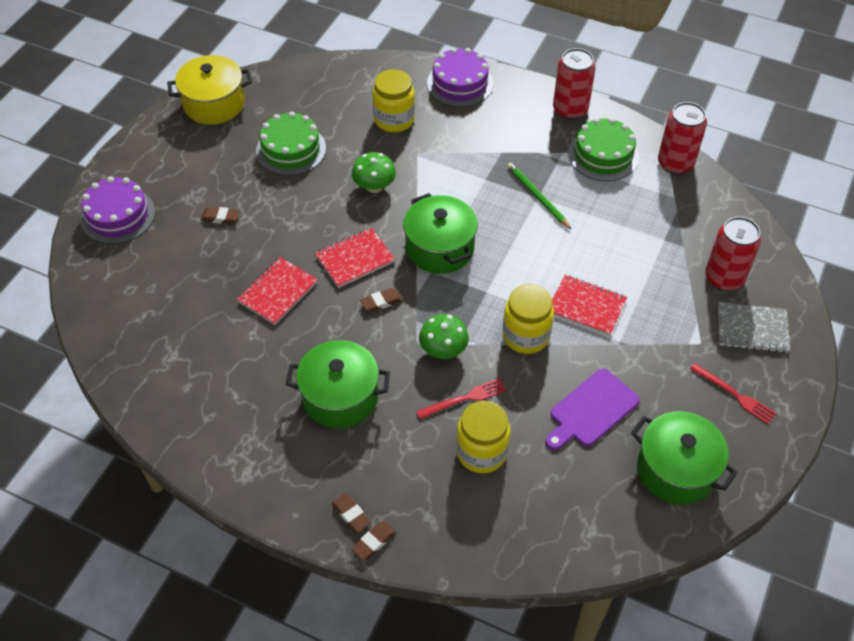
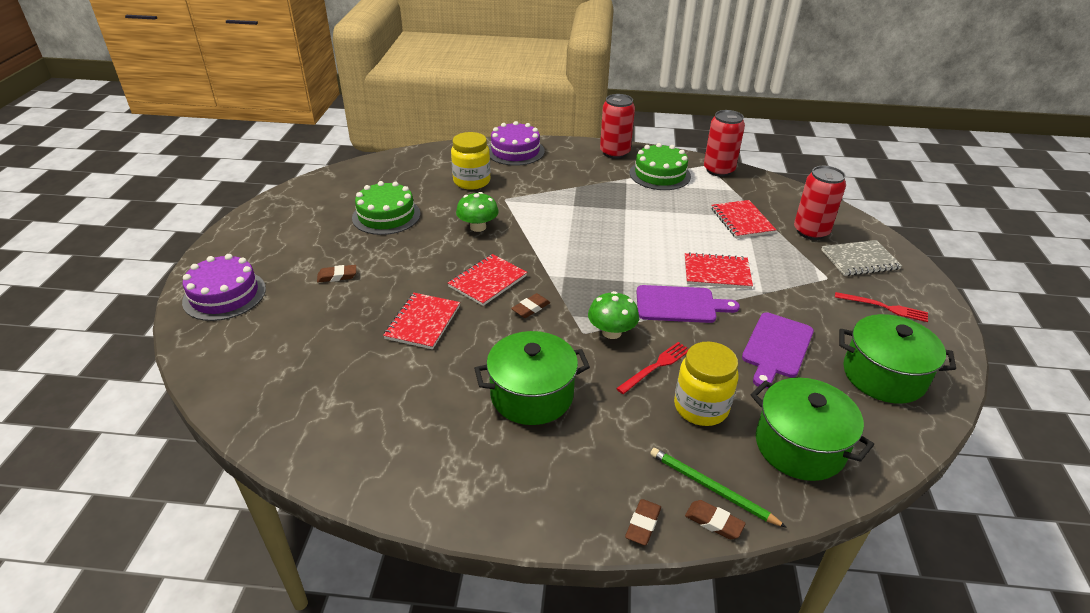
camera: 20 degrees left, 15 degrees down
(214, 104) = (297, 197): yellow pot -> none
(351, 514) = (602, 503): brown eraser -> brown eraser (714, 522)
(440, 248) = (562, 258): green pot -> green pot (799, 446)
(526, 336) = (679, 305): yellow jar -> purple cutting board
(537, 196) = (624, 208): green pencil -> green pencil (711, 488)
(656, 244) = (742, 221): none -> red notebook

